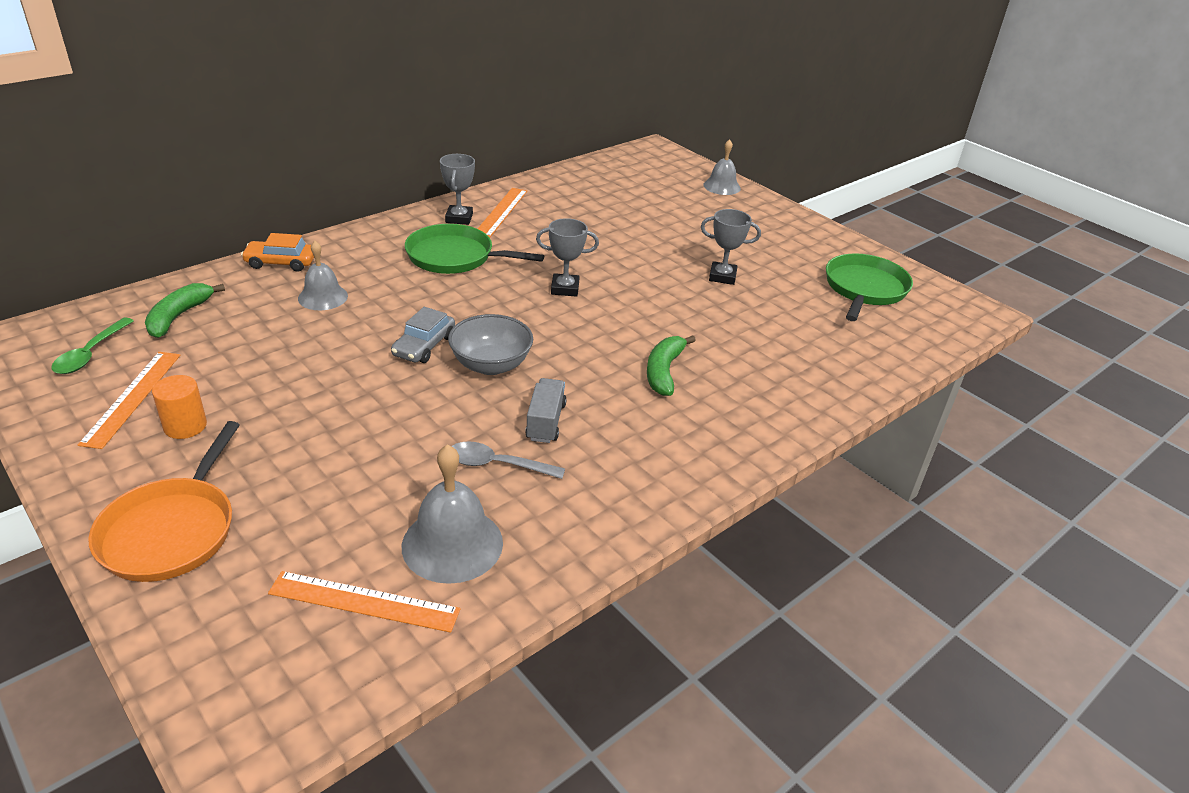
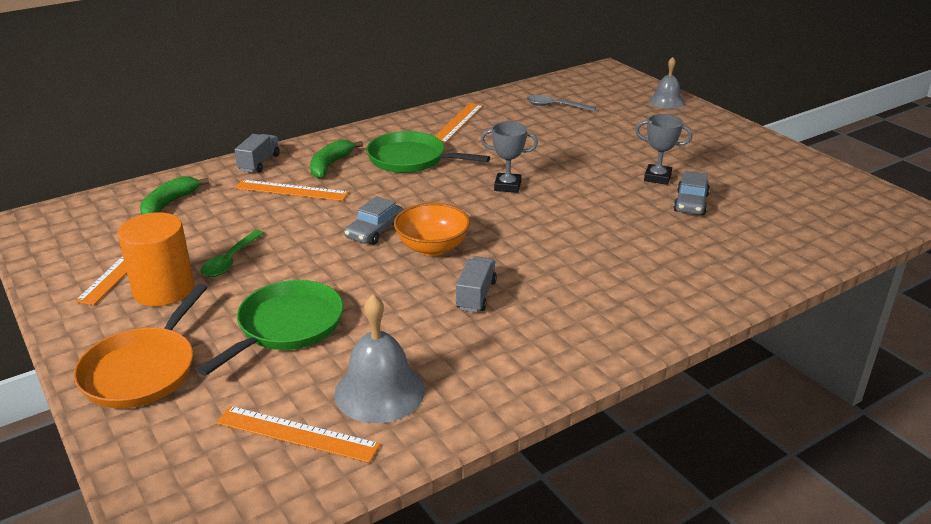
camera: 10 degrees right, 5 degrees down
(90, 354) = (94, 232): green spoon -> green spoon (230, 261)
(185, 426) = (163, 289): orange cylinder -> orange cylinder, size x1.69
(281, 263) = (259, 163): orange car -> grey truck
(323, 297) = (291, 190): grey bell -> orange ruler
(459, 218) = (418, 128): grey trophy -> none
(491, 365) = (432, 247): grey bowl -> orange bowl
(497, 465) = (427, 329): grey spoon -> grey spoon (555, 106)
(664, 371) = (591, 256): green banana -> green banana (330, 165)
(760, 306) = (691, 203): none -> grey car
(864, 289) = (796, 189): green pan -> green pan (287, 326)

